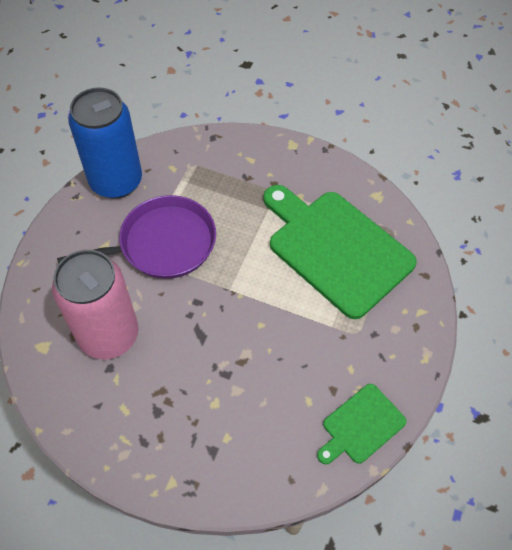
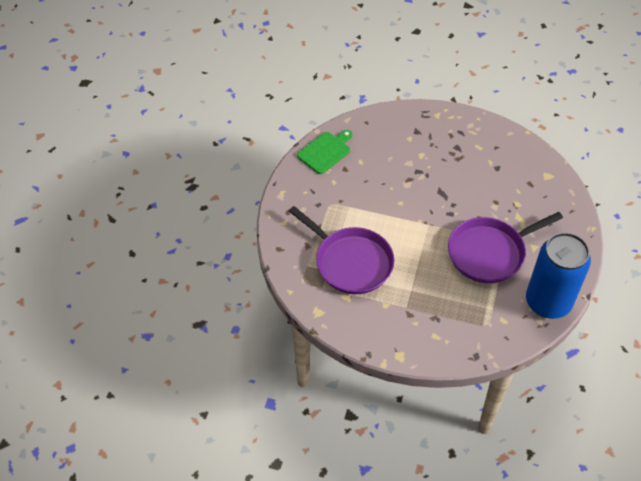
camera: 175 degrees right, 5 degrees down
(109, 335) = (505, 186): pink can -> none
(335, 249) = (351, 262): green cutting board -> purple pan

